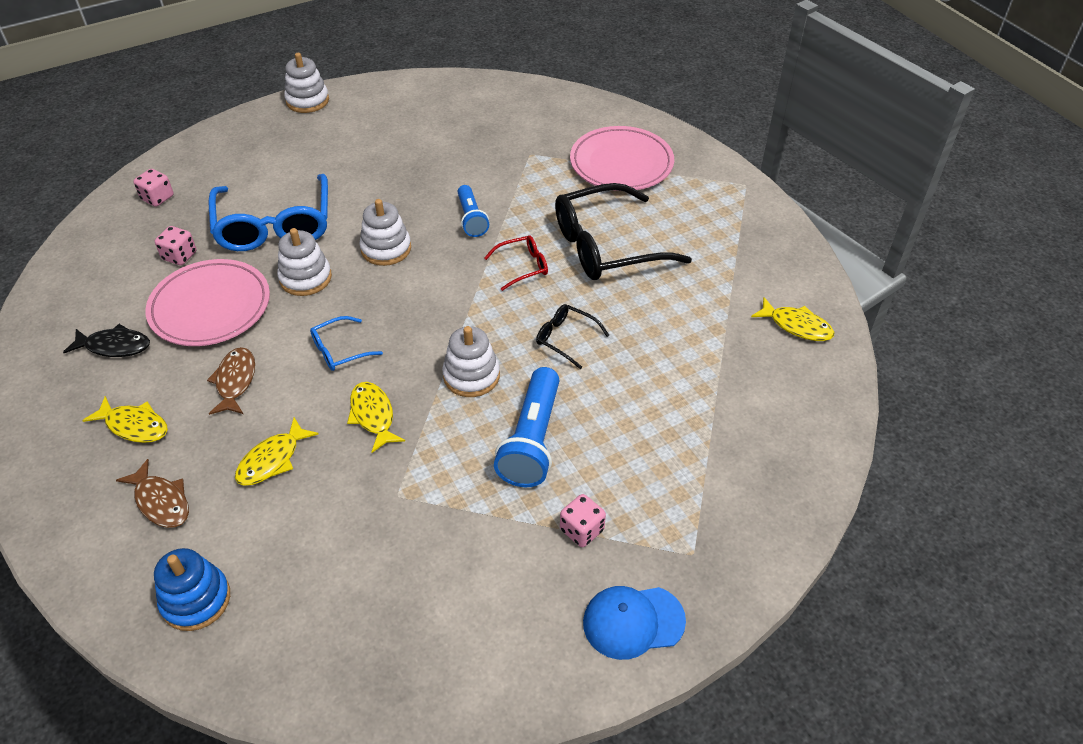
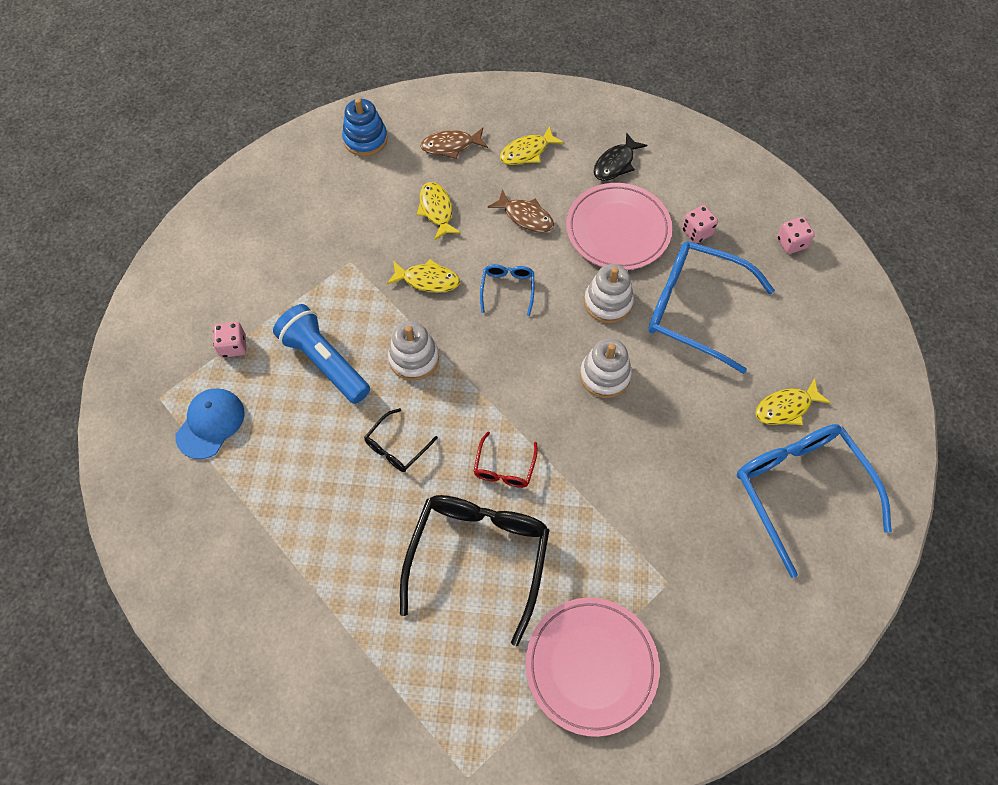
camera: 125 degrees right, 15 degrees up
(307, 101) = (896, 421): white stacking toy -> none
(403, 123) = (801, 491): none -> blue glasses
(471, 219) = (599, 464): blue flashlight -> none
(566, 339) = (397, 446): black glasses -> black glasses turned 150 degrees clockwise
(633, 622) = (153, 333): blue cap -> blue cap (210, 424)
(796, 326) = (260, 645): yellow fish -> yellow fish (786, 407)

